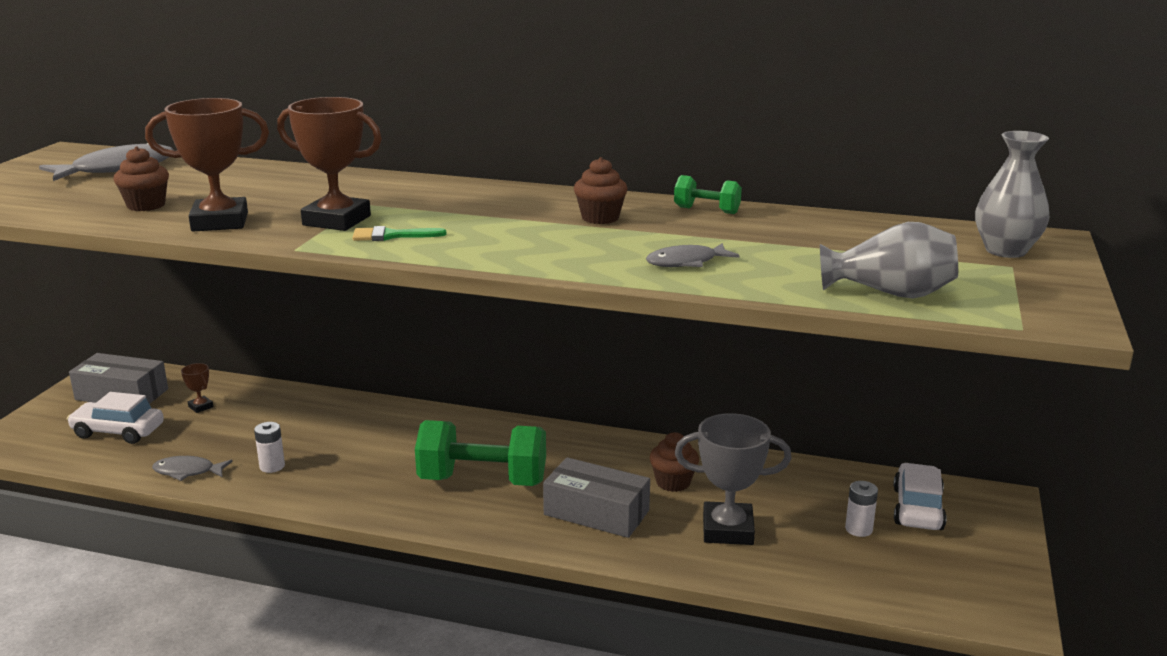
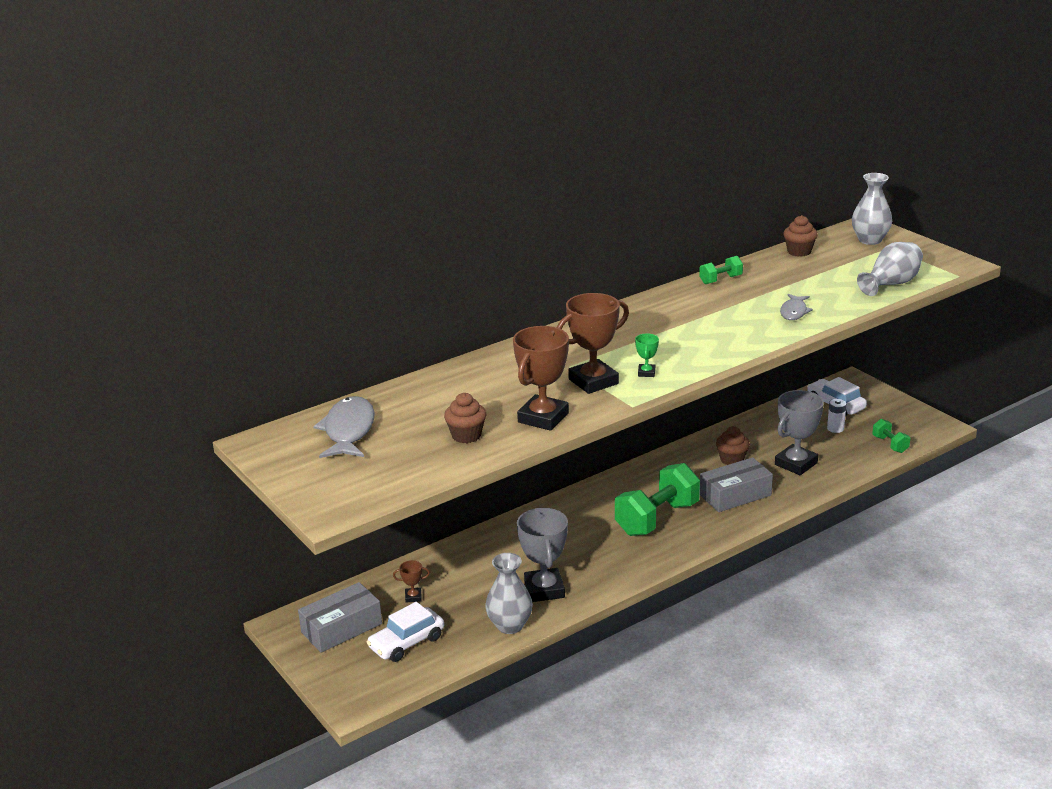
camera: 50 degrees left, 5 degrees up
(188, 472) = (510, 625): grey fish -> grey vase
(272, 466) = (544, 589): white battery -> grey trophy
(391, 236) = (646, 373): green brush -> green trophy
(600, 218) = (695, 309): brown cupcake -> brown cupcake (799, 252)
(888, 588) = (890, 444): none -> green dumbbell

